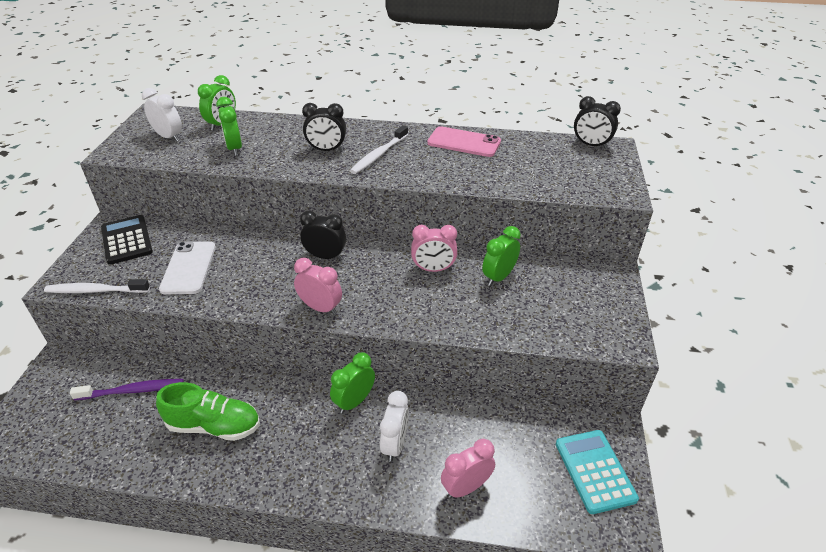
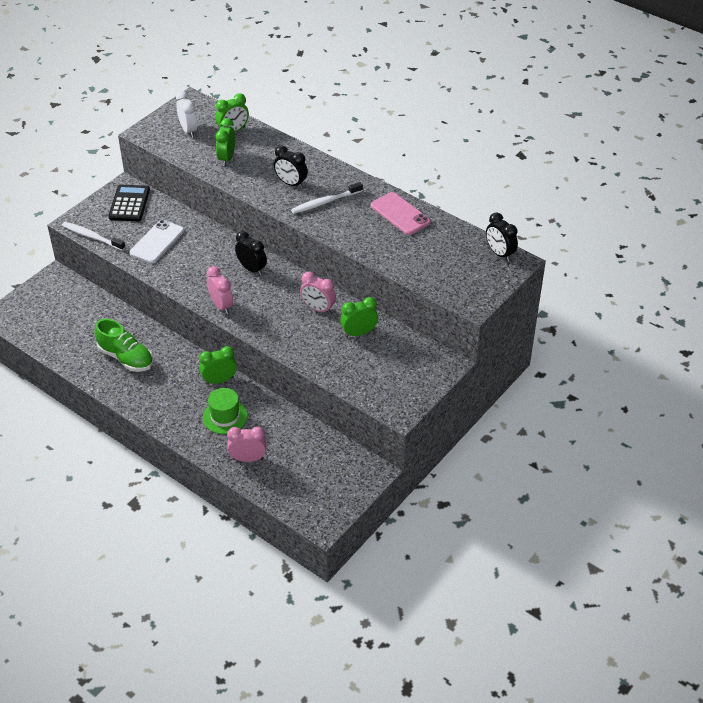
camera: 30 degrees right, 5 degrees up
(132, 391) = (90, 315): purple toothbrush -> none
(395, 444) = (225, 416): white clock -> green hat
(595, 471) = (335, 487): turquoise calculator -> none

